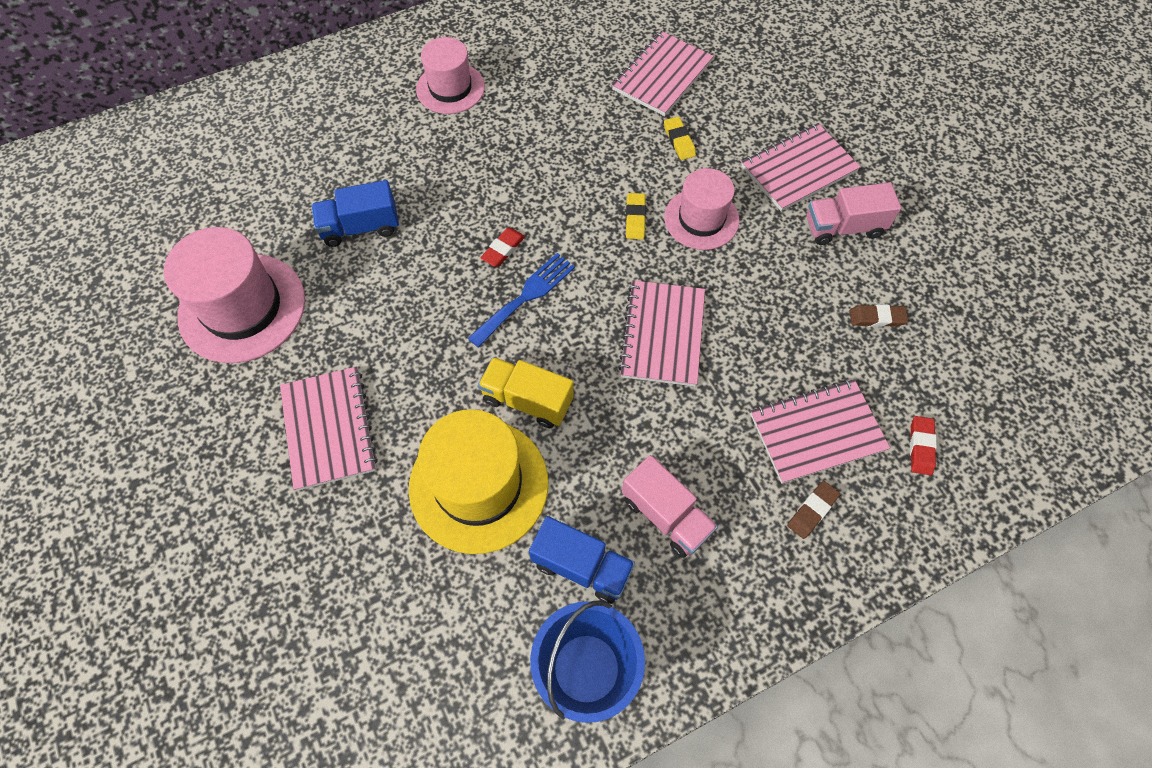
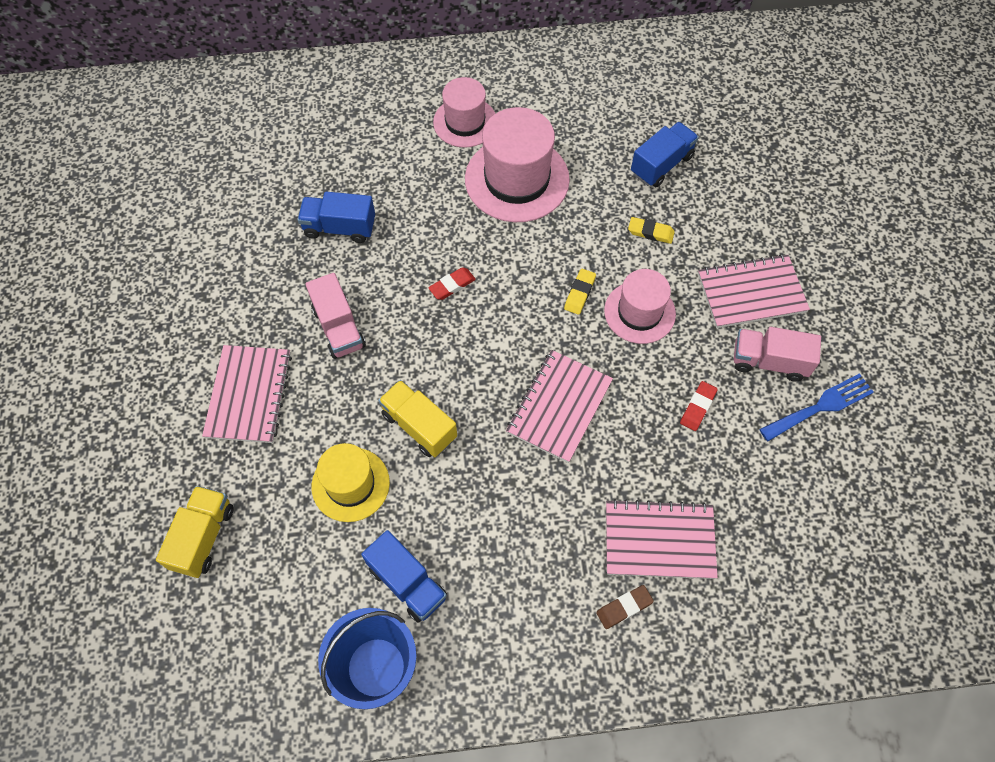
camera: 20 degrees right, 0 degrees up
(242, 307) = (218, 268): pink hat -> pink hat (517, 179)
(337, 599) = (203, 537): none -> yellow truck
(479, 485) = (350, 484): yellow hat -> yellow hat, size x0.63
(526, 296) = (454, 334): blue fork -> blue fork (820, 406)
(662, 76) = (661, 165): pink notebook -> blue truck
(666, 515) = (495, 565): pink truck -> pink truck (339, 328)
(679, 141) = (650, 232): yellow eraser -> yellow eraser turned 75 degrees counterclockwise
(876, 318) = (762, 456): brown eraser -> none
(921, 447) = (748, 587): red eraser -> red eraser (698, 407)

